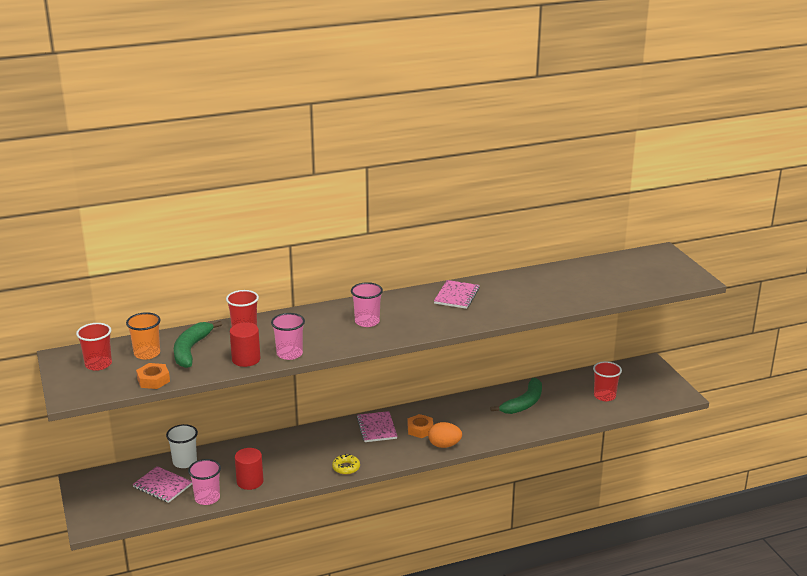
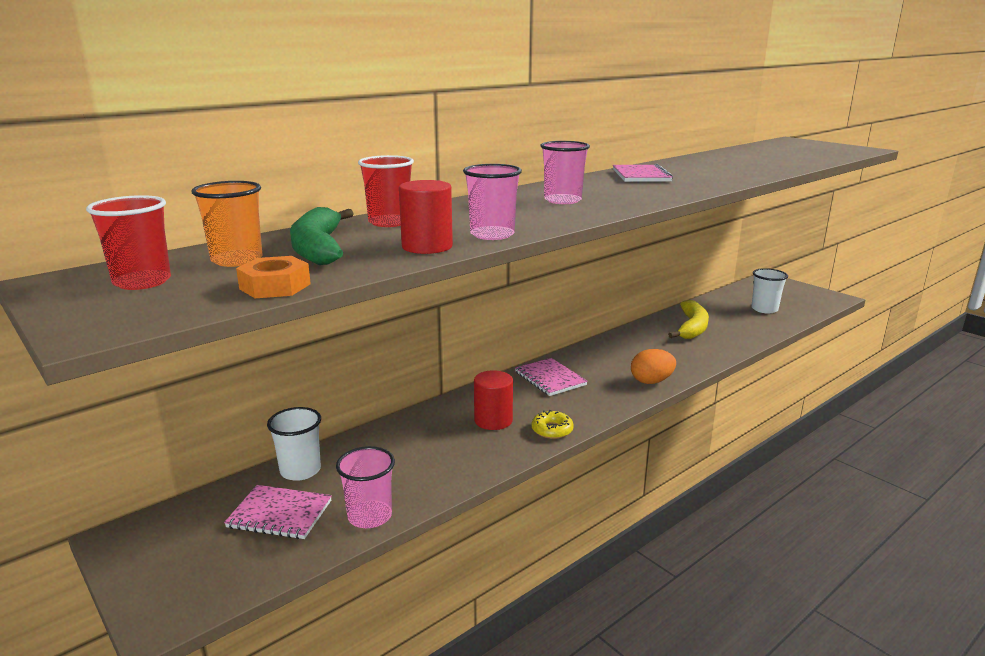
camera: 20 degrees left, 5 degrees down
(250, 481) = (425, 476): red cylinder -> red cylinder (493, 420)
(420, 429) = (605, 371): orange nut -> none
(524, 403) = (692, 328): green banana -> yellow banana
(604, 396) = (764, 309): red cup -> white cup

